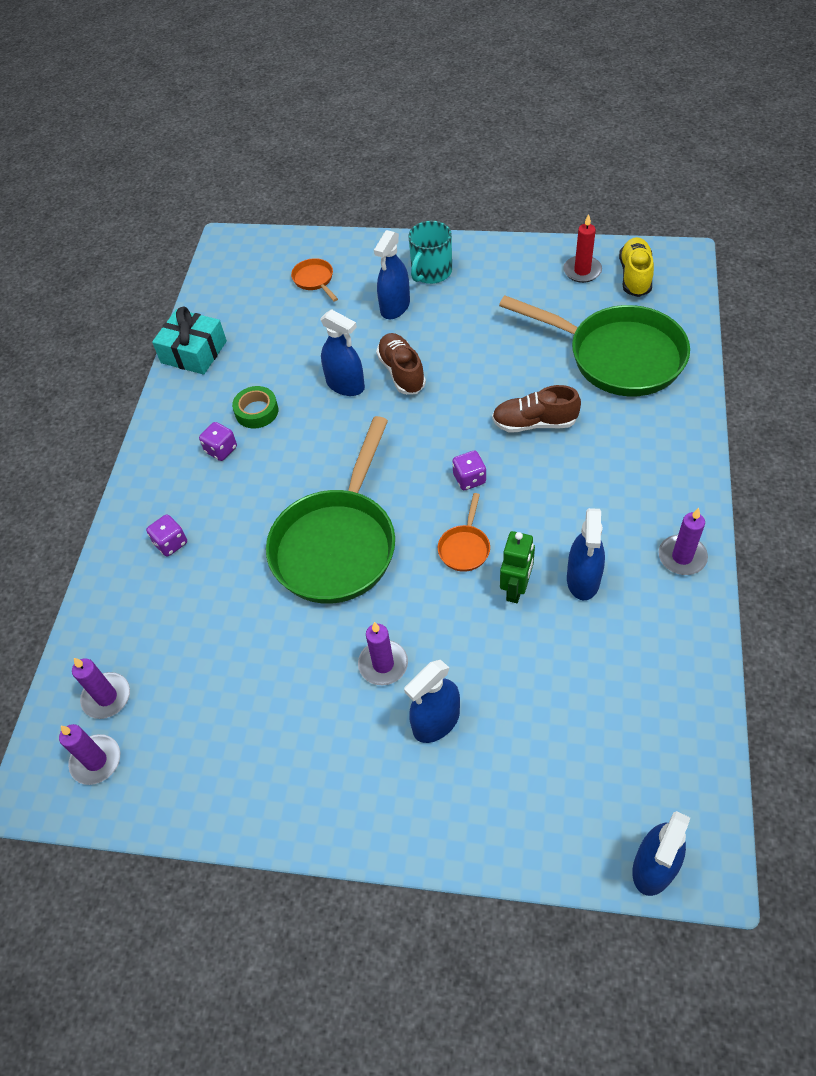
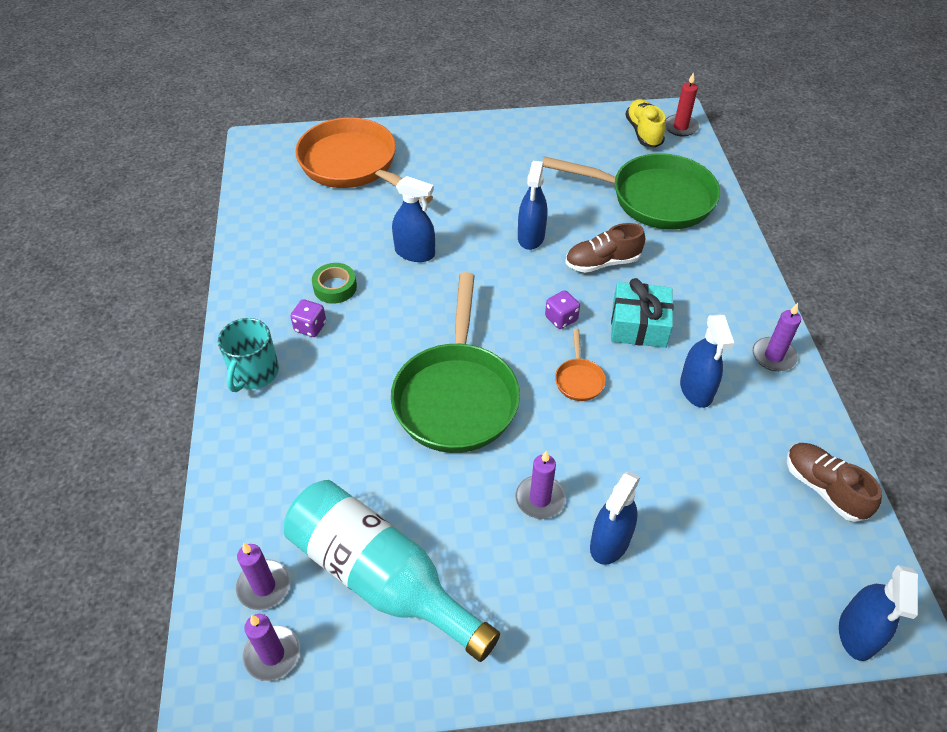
camera: 20 degrees left, 5 degrees down
(171, 543) = (286, 422): purple dice -> none
(194, 352) = (253, 242): turquoise gift -> turquoise gift (639, 325)
(211, 711) = (381, 578): none -> turquoise bottle
(315, 280) = (354, 166): orange pan -> orange pan, size x2.47
(395, 307) = (438, 180): blue spray bottle -> blue spray bottle (531, 237)
(401, 372) = (465, 235): brown shoe -> brown shoe (824, 488)
(431, 272) = (462, 147): turquoise mug -> turquoise mug (254, 373)
(516, 588) = (639, 408): green robot -> none
(582, 271) = (597, 133): red candle -> red candle (680, 127)

